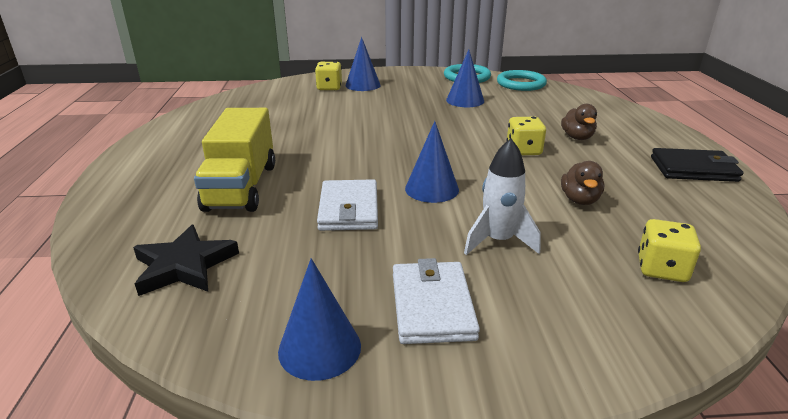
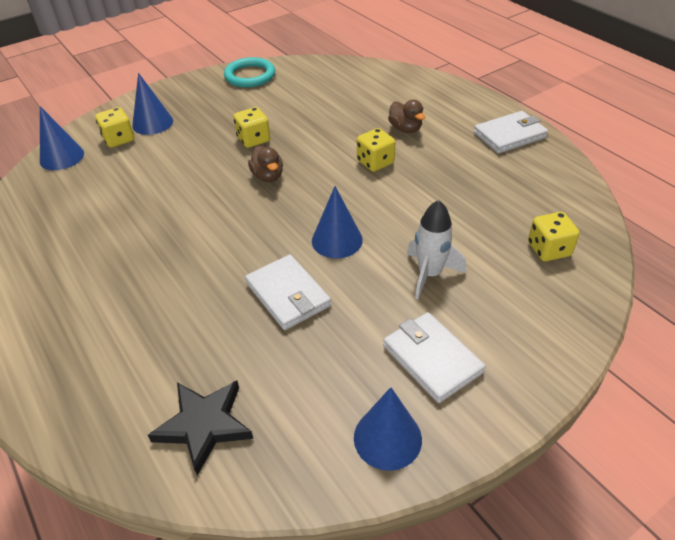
camera: 30 degrees left, 15 degrees up
(241, 187) = (162, 314): yellow truck -> none
(429, 111) = (253, 139): none -> yellow dice
(465, 100) = (275, 112): blue cone -> blue cone (62, 157)
(521, 84) = (308, 70): turquoise ring -> none
(579, 200) = (455, 203): brown duck -> brown duck (268, 176)
(693, 169) = (509, 135): black wallet -> white wallet

